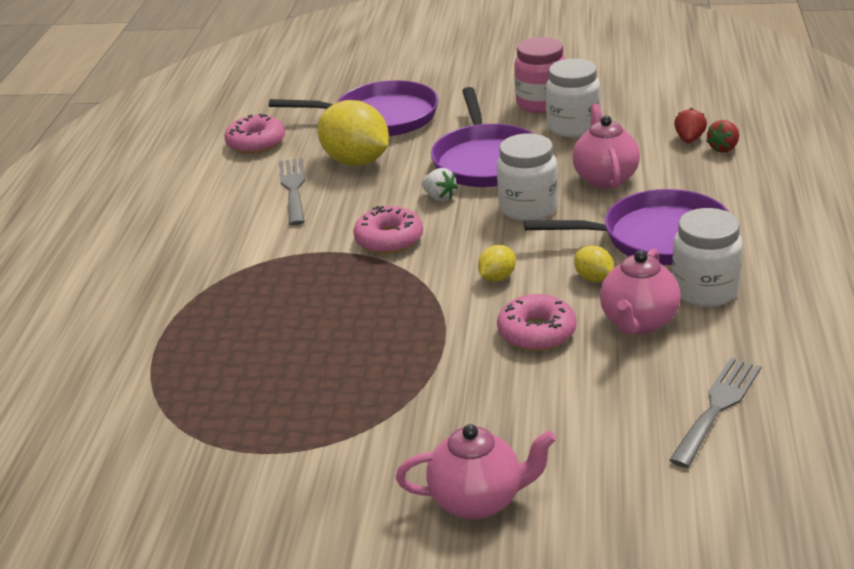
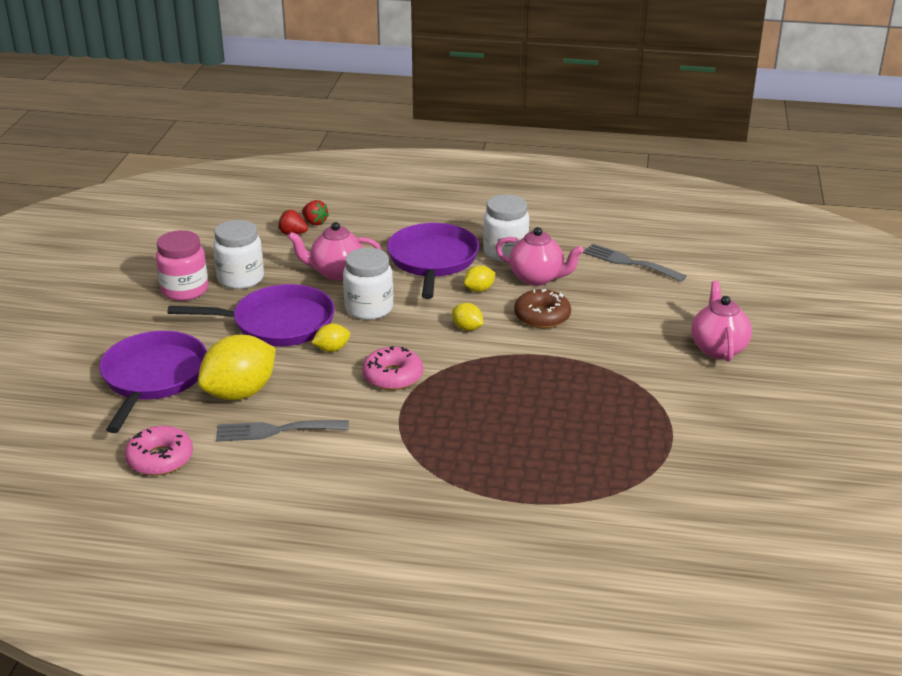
camera: 90 degrees left, 0 degrees up
(439, 197) = (332, 349): white strawberry -> yellow lemon
(537, 332) = (542, 316): pink donut -> brown donut

